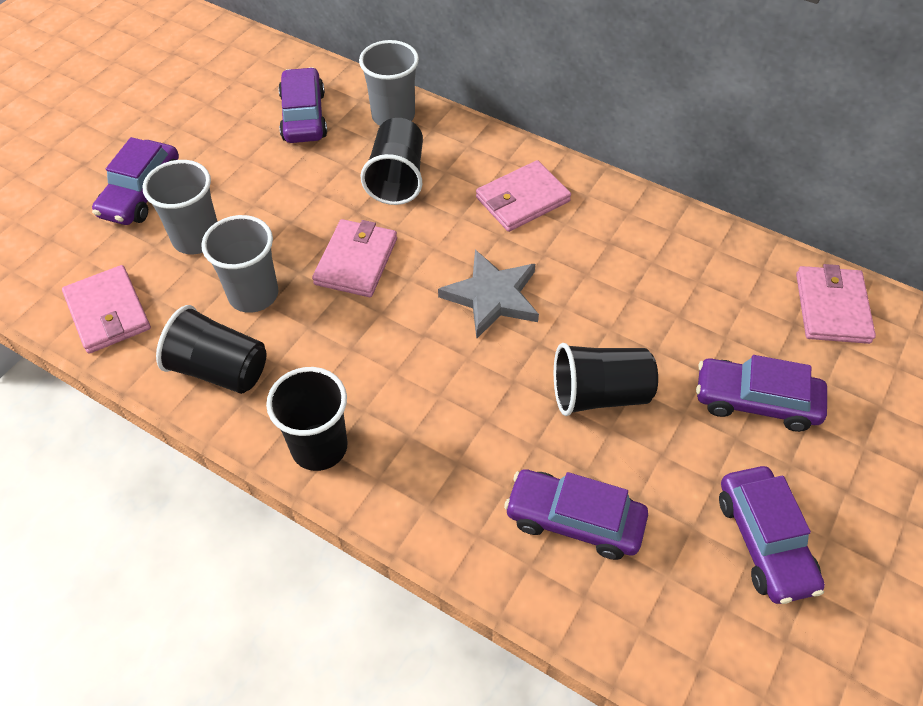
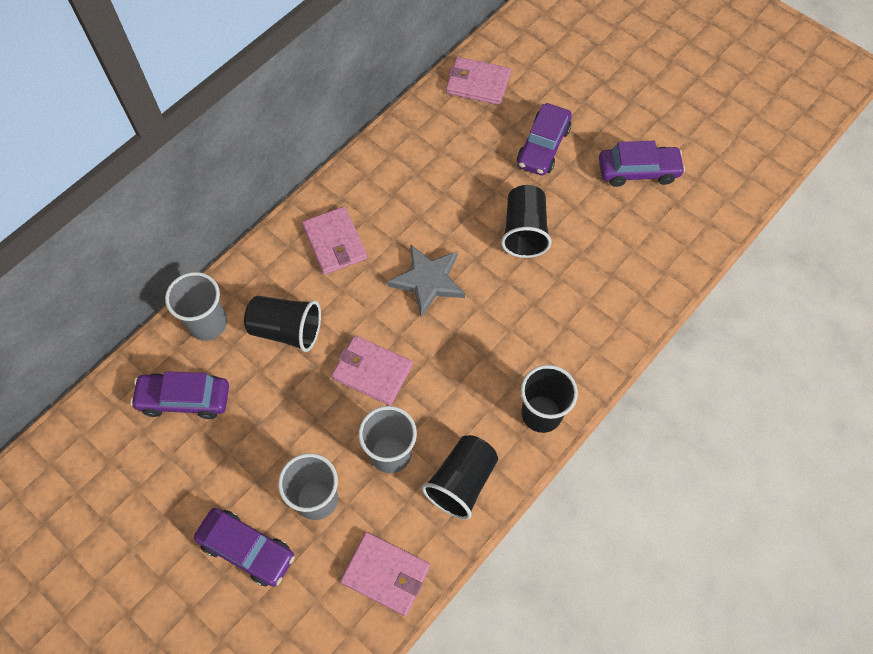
camera: 80 degrees left, 10 degrees up
(108, 312) = (386, 574): pink wallet -> pink wallet turned 45 degrees clockwise
(574, 520) = (614, 266): purple car -> none

